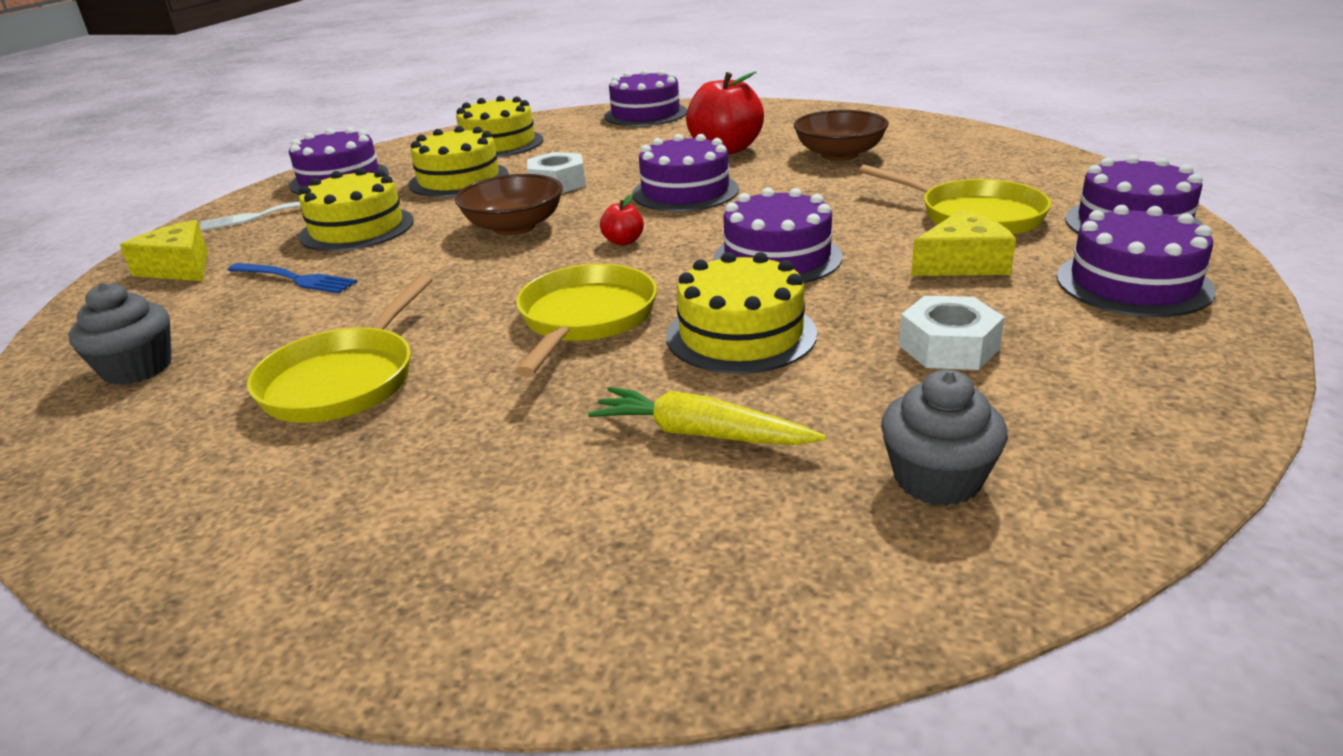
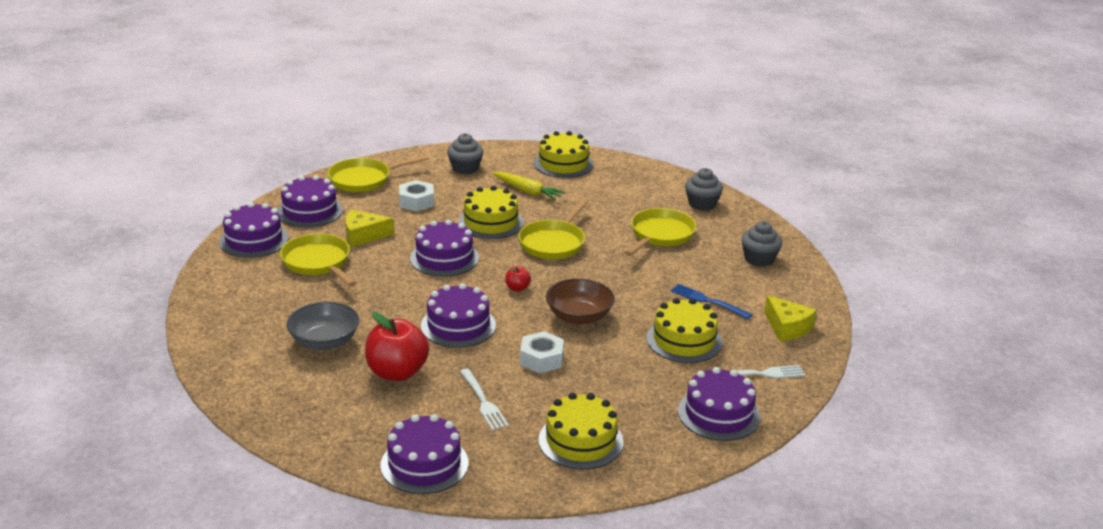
camera: 170 degrees left, 0 degrees up
(187, 498) = (702, 204): none -> grey cupcake
(459, 179) = (617, 386): yellow cake -> yellow cake (563, 164)
(612, 148) = (483, 401): none -> white fork
(839, 155) = (324, 341): brown bowl -> grey bowl
(1151, 377) = (364, 179): none -> yellow pan

